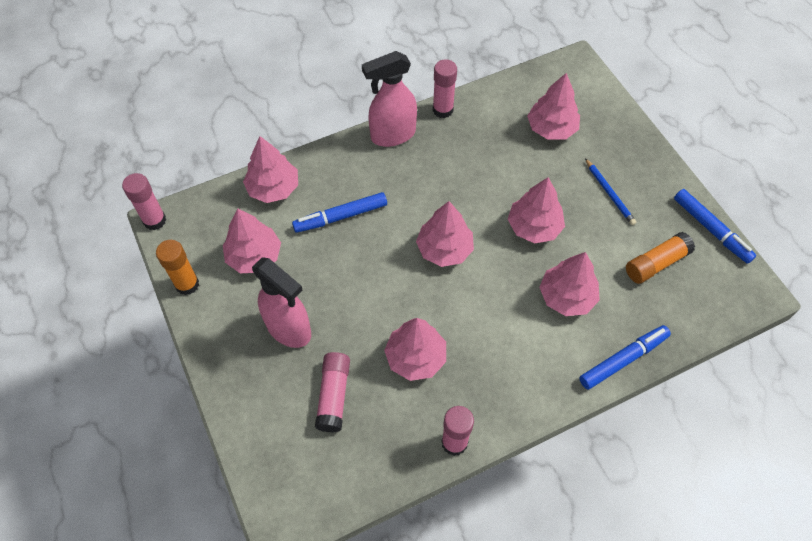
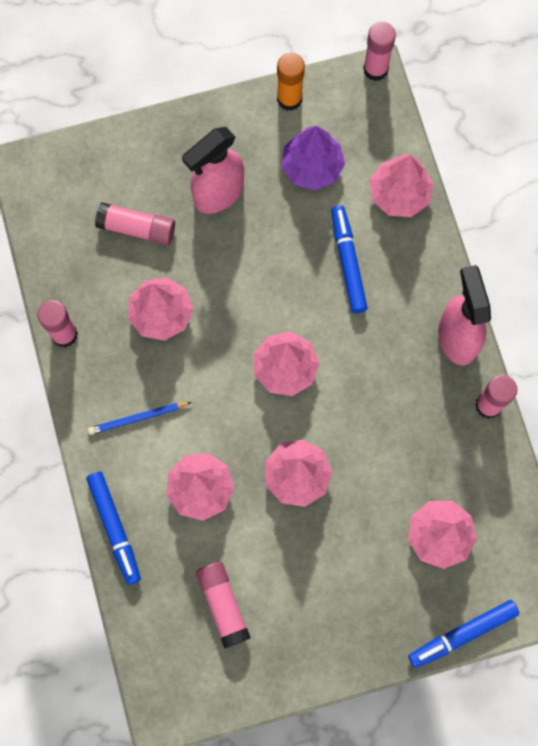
camera: 100 degrees right, 15 degrees up
(254, 256) = (312, 167): pink tree -> purple tree
(609, 193) = (329, 580): blue pencil -> blue pencil (138, 418)
(656, 263) = (223, 604): orange glue stick -> pink glue stick
(711, 229) = (256, 688): blue marker -> blue marker (462, 634)

